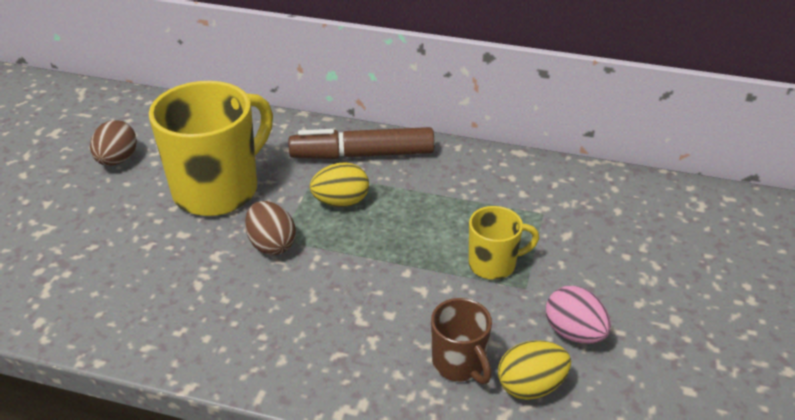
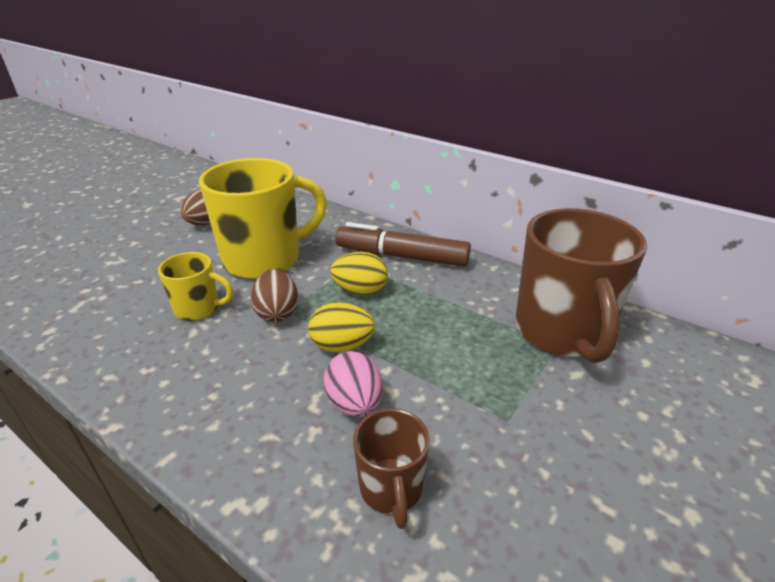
camera: 20 degrees right, 5 degrees down
(493, 264) = (481, 385): yellow mug -> yellow mug (198, 309)
(530, 386) = (464, 548): yellow egg -> yellow egg (342, 346)
(542, 200) = (561, 332): none -> brown mug
(574, 333) = (546, 492): pink egg -> pink egg (354, 403)

